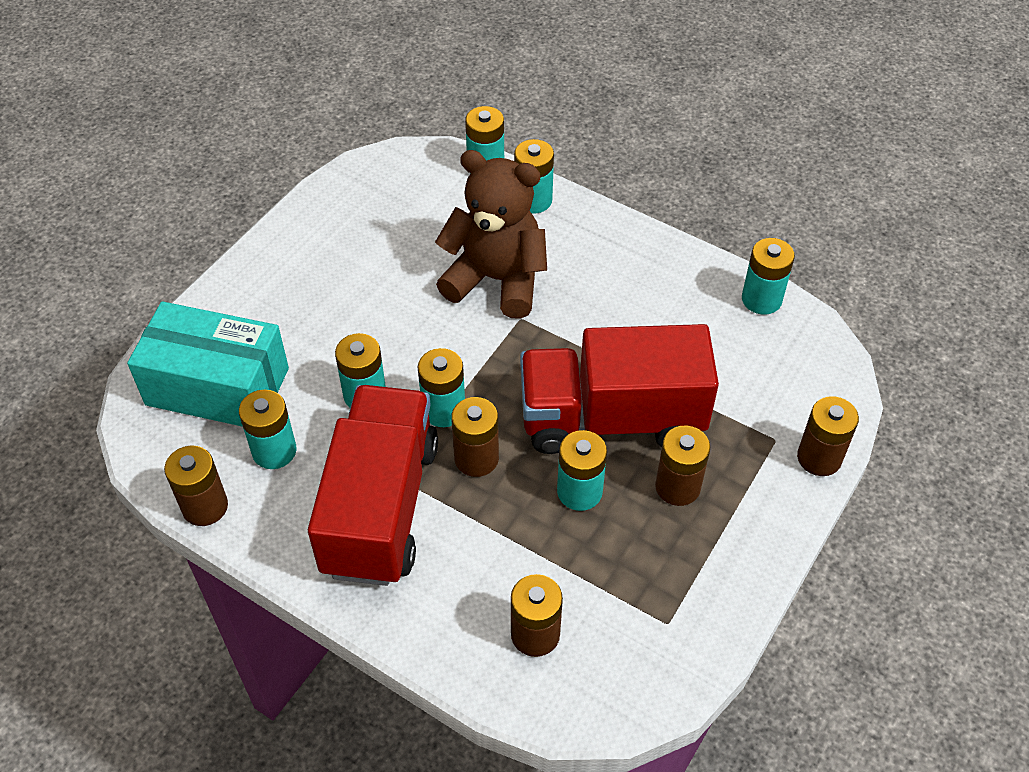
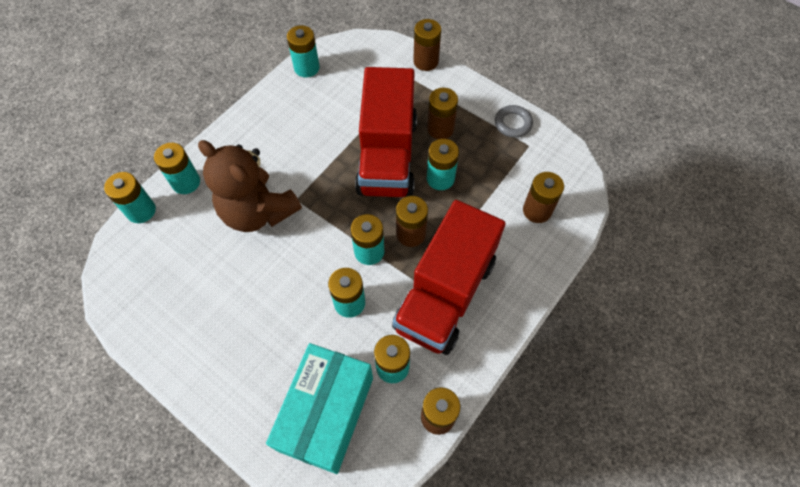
camera: 85 degrees left, 10 degrees up
(380, 507) = (445, 294): red truck -> red truck turned 75 degrees counterclockwise
(496, 280) = (258, 211): brown teddy bear -> brown teddy bear turned 75 degrees counterclockwise
(710, 597) = (513, 123): none -> grey ring

